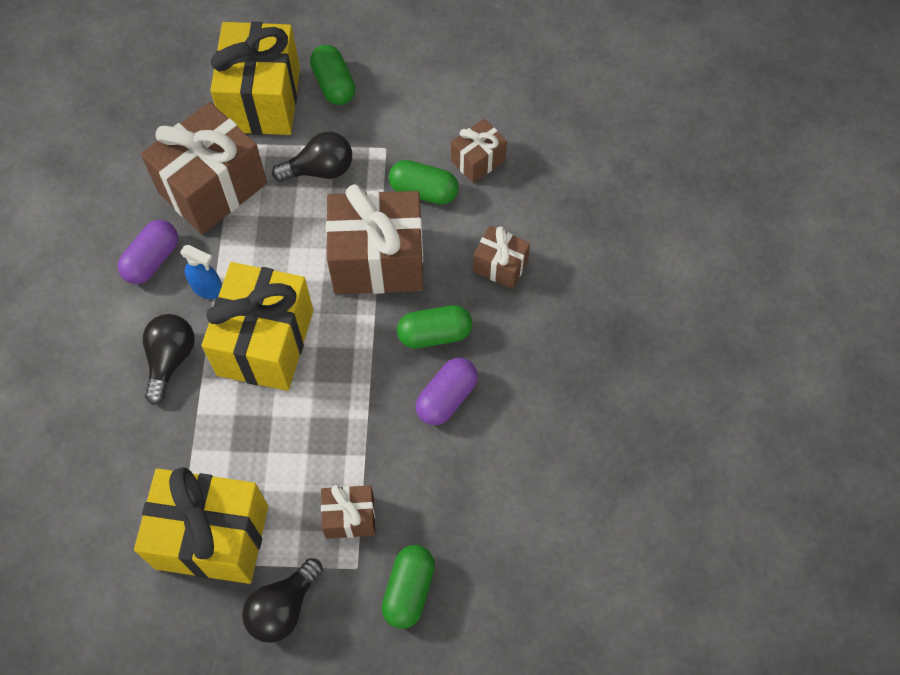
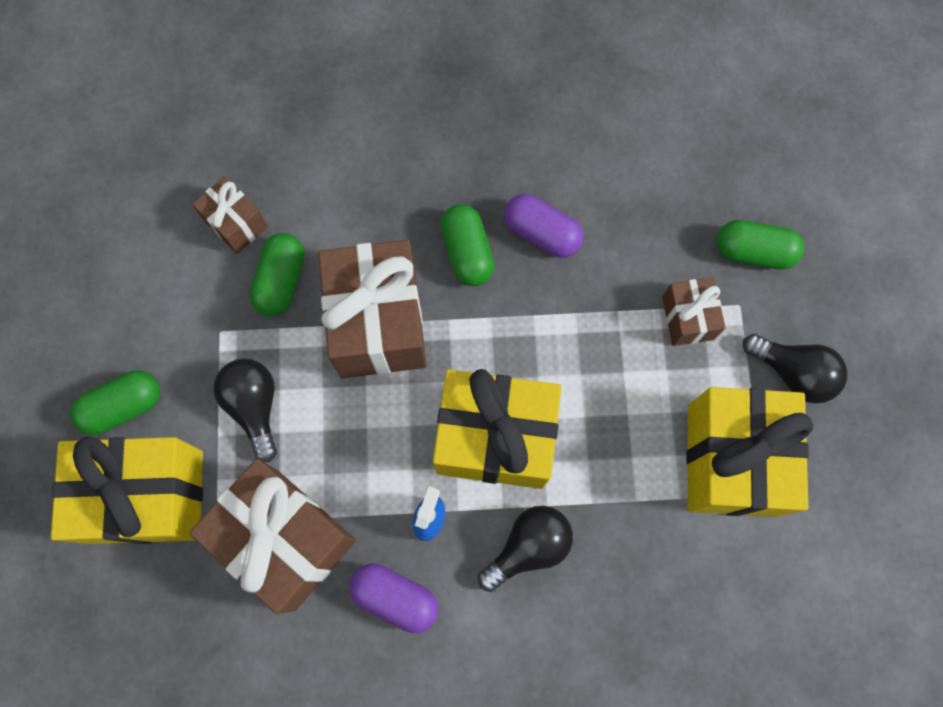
camera: 95 degrees left, 10 degrees up
(170, 360) = (528, 547): black light bulb -> black light bulb turned 135 degrees clockwise
(500, 266) = (376, 190): brown gift -> none

